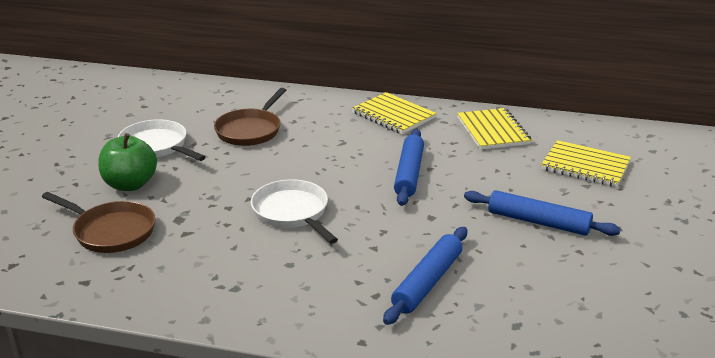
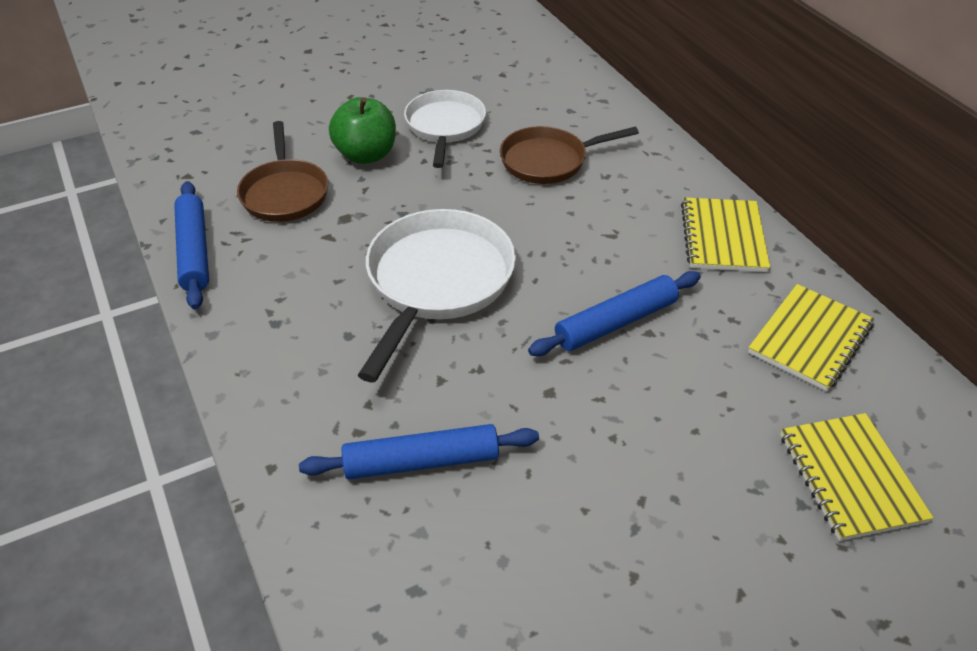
camera: 50 degrees right, 15 degrees up
(292, 213) = (436, 282): white pan -> white pan, size x1.51
(538, 222) = (652, 498): blue rolling pin -> blue rolling pin (194, 251)

